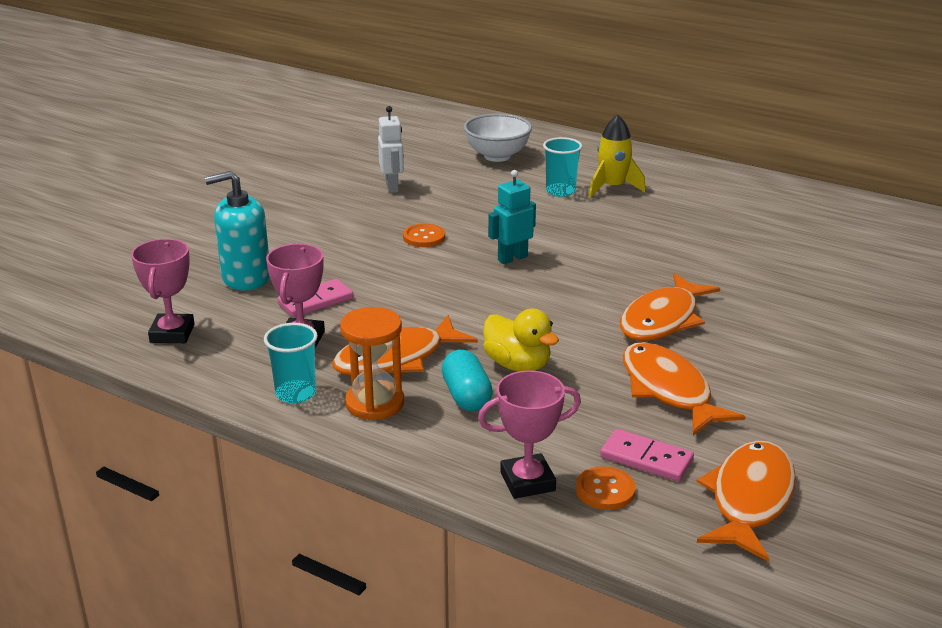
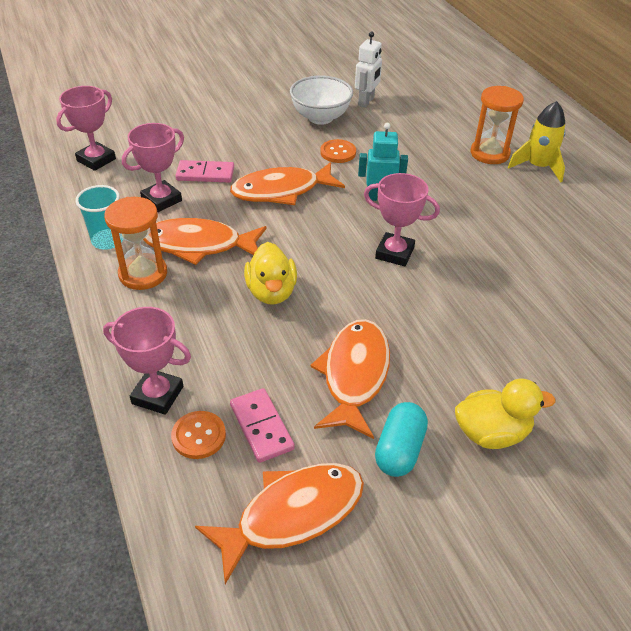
camera: 35 degrees right, 15 degrees up
(246, 277) = (186, 136): turquoise soap dispenser -> none
(466, 396) = (206, 300): turquoise capsule -> turquoise capsule (399, 450)
(497, 156) = (477, 103): white bowl -> white bowl (320, 118)
(560, 191) = (489, 153): turquoise cup -> orange hourglass
(582, 293) = (394, 253): none -> pink trophy
(663, 319) = (430, 307): orange fish -> orange fish (281, 191)
(814, 379) = (491, 433): none -> yellow duck

